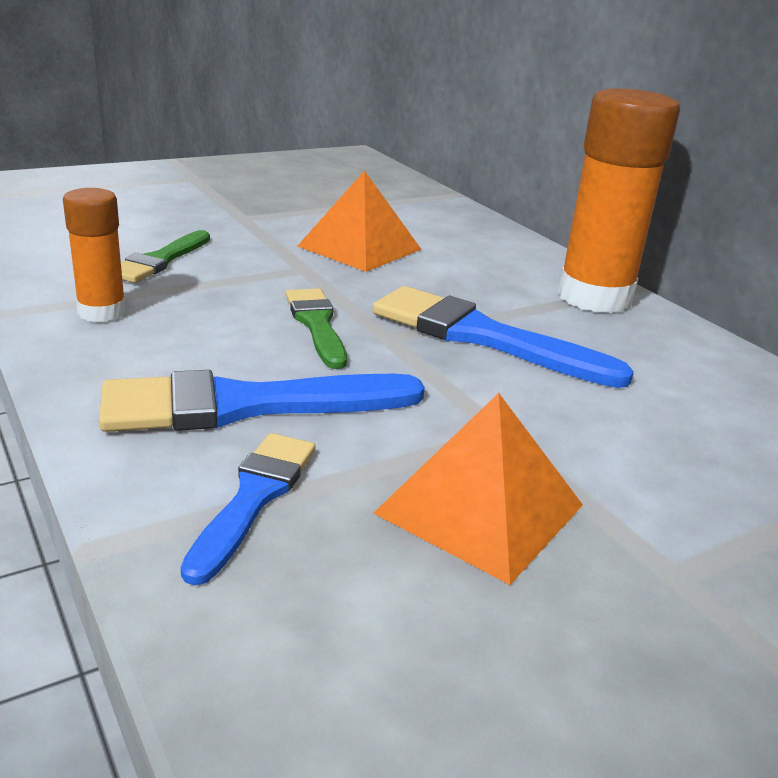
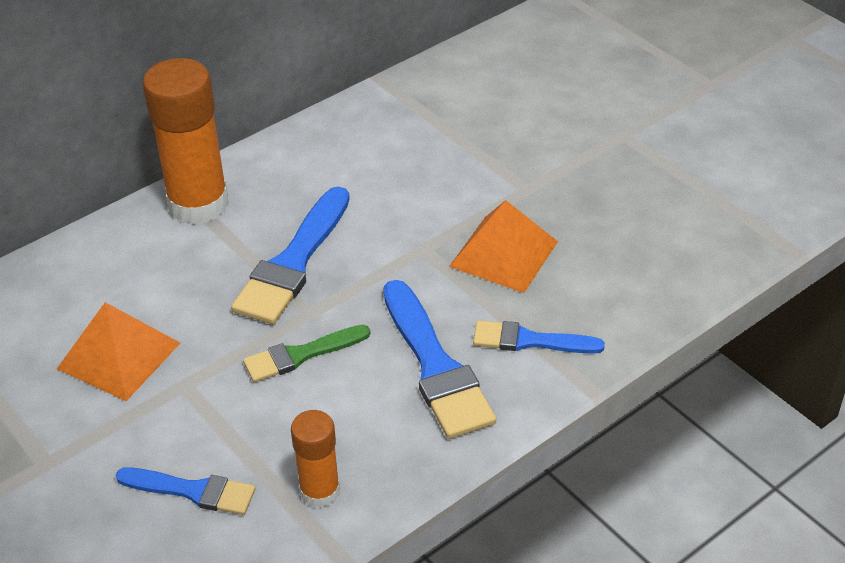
camera: 95 degrees left, 15 degrees up
(160, 260) = (192, 491): green brush -> blue brush

